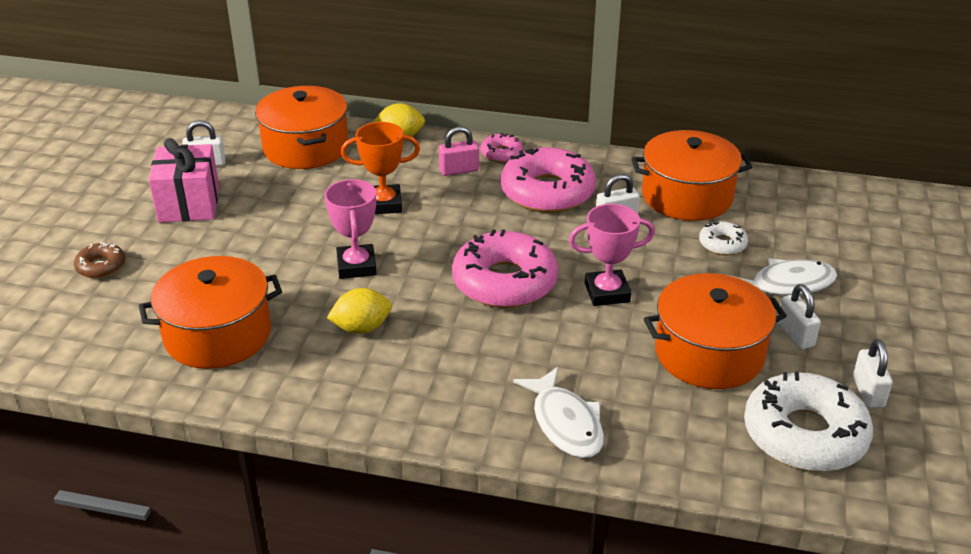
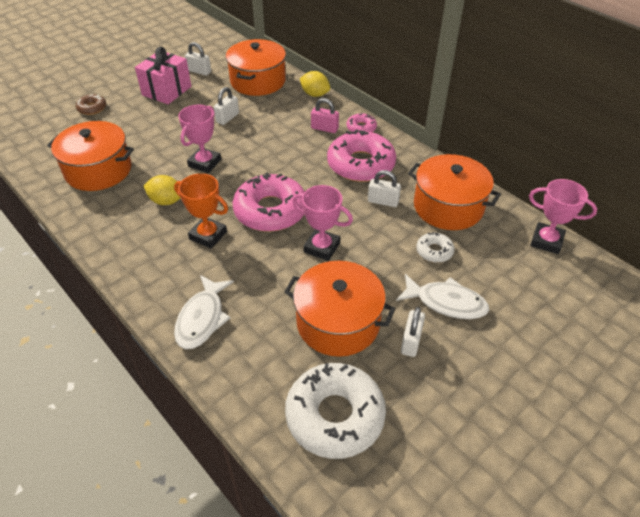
camera: 35 degrees right, 10 degrees up
(384, 204) = (260, 132): orange trophy -> orange trophy (208, 235)
(811, 189) = (546, 241): none -> pink trophy
(868, 392) = (415, 412): white padlock -> white padlock (227, 118)

